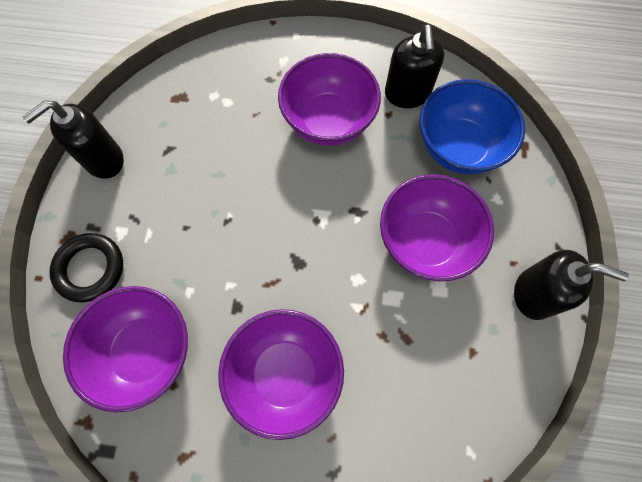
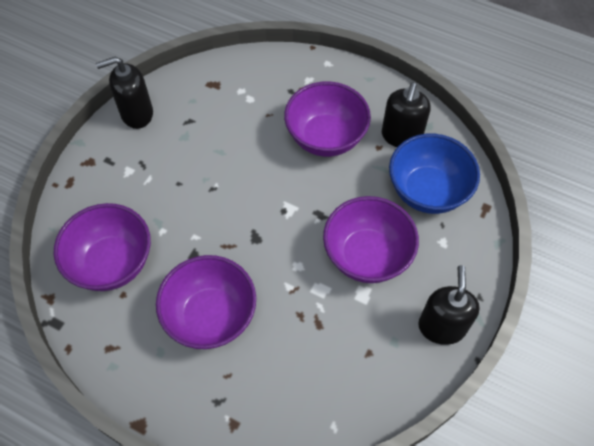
camera: 20 degrees right, 10 degrees down
(90, 269) = (95, 190): black ring -> none
(534, 294) = (441, 326): black soap dispenser -> black soap dispenser turned 120 degrees counterclockwise

